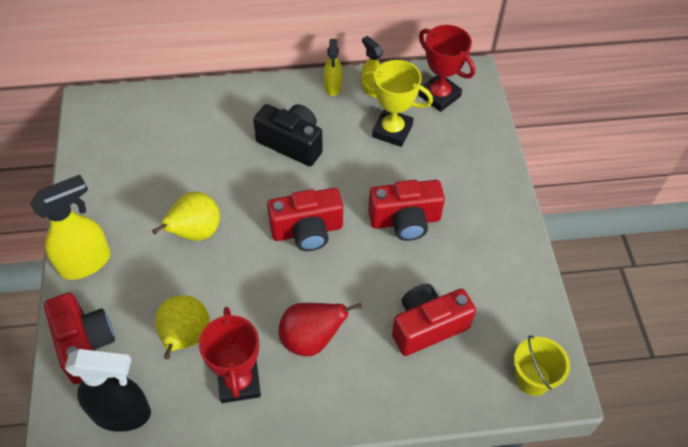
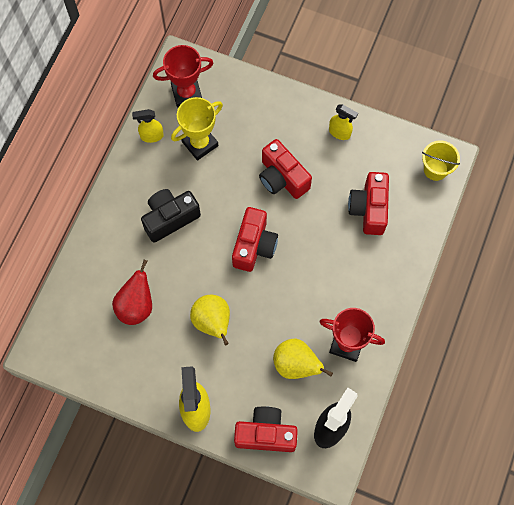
camera: 60 degrees left, 15 degrees up
(311, 339) = (340, 285): red pear -> red pear (136, 306)
(333, 87) = (132, 162): yellow spray bottle -> yellow spray bottle (340, 133)
(405, 220) = (282, 178): red camera -> red camera turned 120 degrees clockwise

